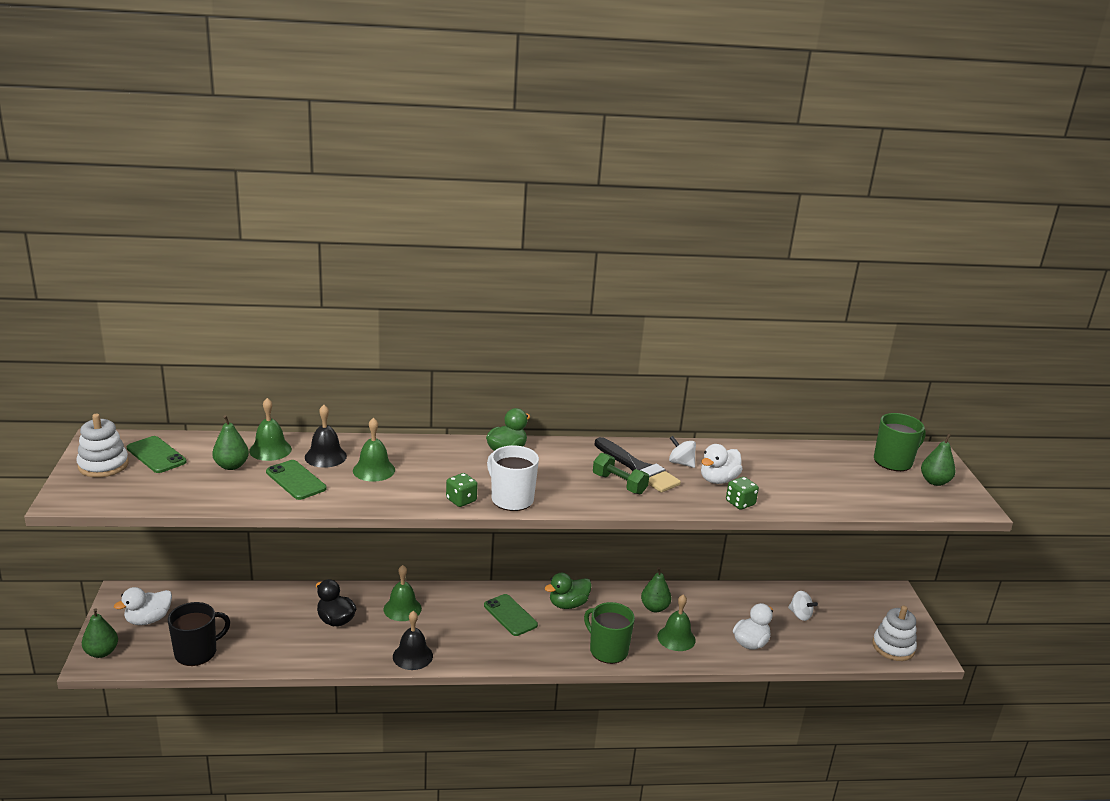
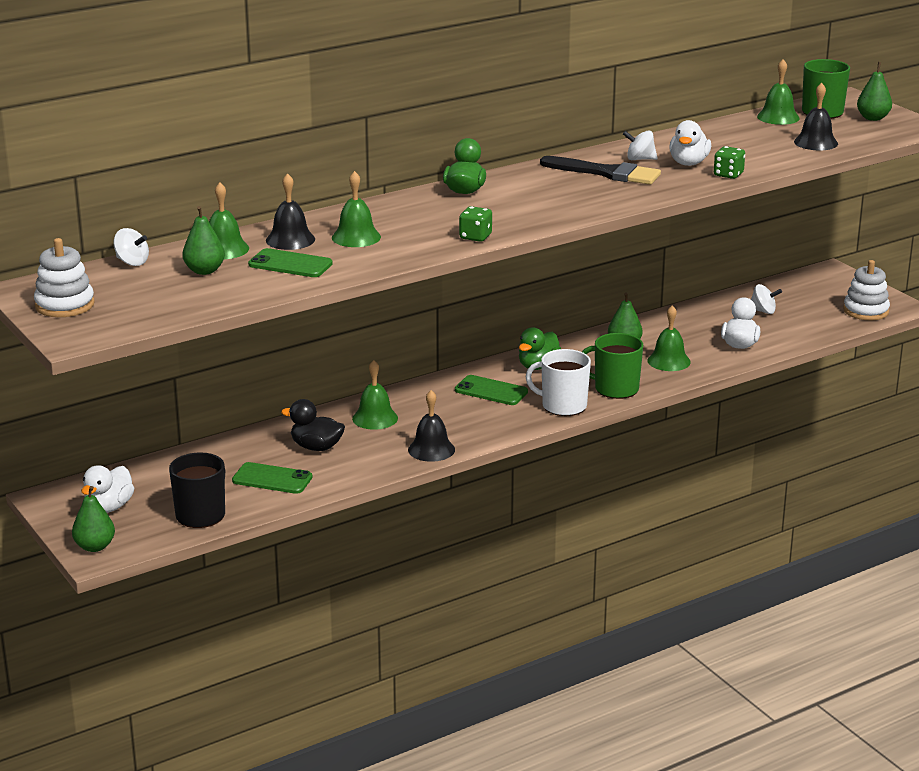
camera: 25 degrees left, 0 degrees up
(156, 455) = (108, 283): green phone -> green phone (272, 479)
(196, 441) = (132, 262): none -> white spinning top
(511, 499) = (521, 224): white mug -> white mug (563, 406)
(619, 484) = (604, 188): green dumbbell -> none
(846, 455) = (778, 117): none -> green bell
(854, 492) = (816, 142): none -> black bell

